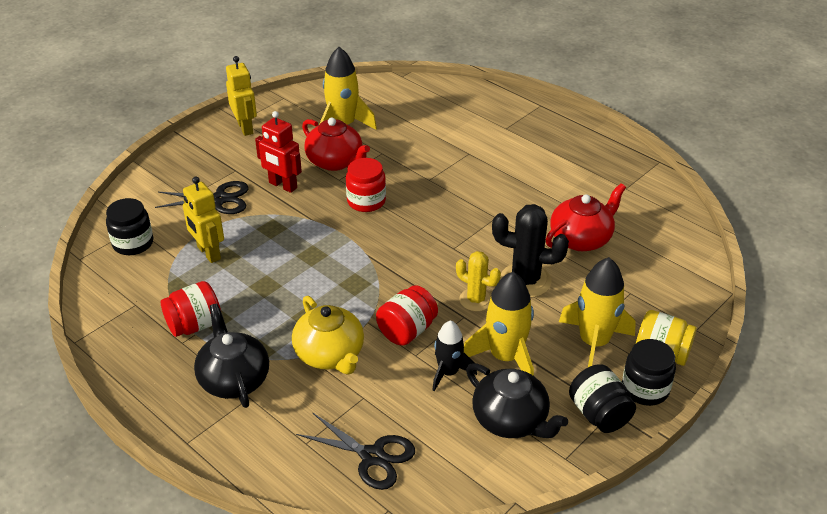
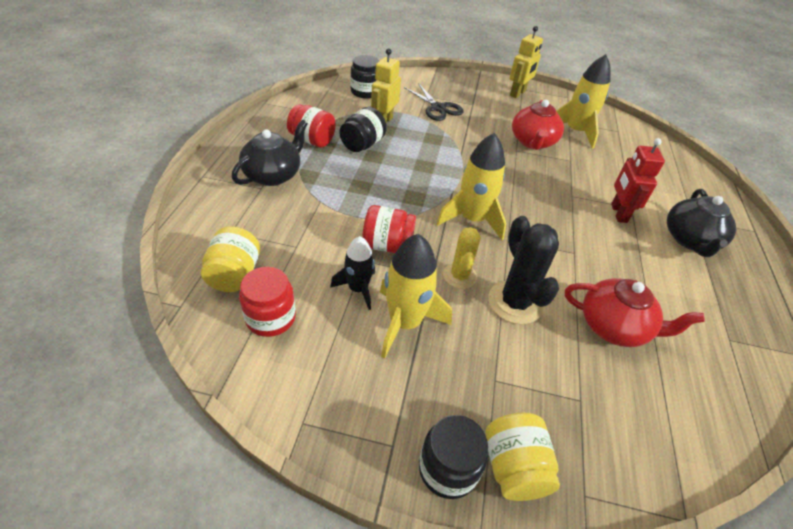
camera: 55 degrees right, 5 degrees up
(282, 185) = (480, 128): red robot -> red robot (618, 213)
(330, 355) = (329, 212): yellow teapot -> none
(366, 201) = (508, 171): red jar -> red jar (270, 318)
(372, 456) = (234, 275): black scissors -> yellow jar
(511, 420) = (328, 356): black teapot -> black teapot (690, 240)
(594, 343) = (479, 391): yellow rocket -> yellow rocket (472, 220)
(599, 414) = (381, 433): black jar -> black jar (362, 145)

